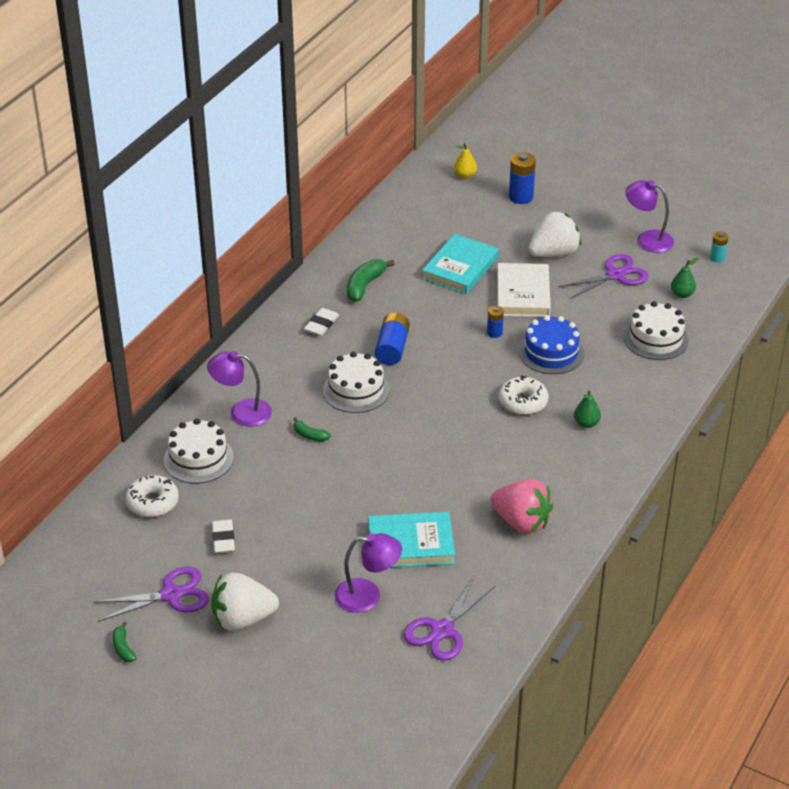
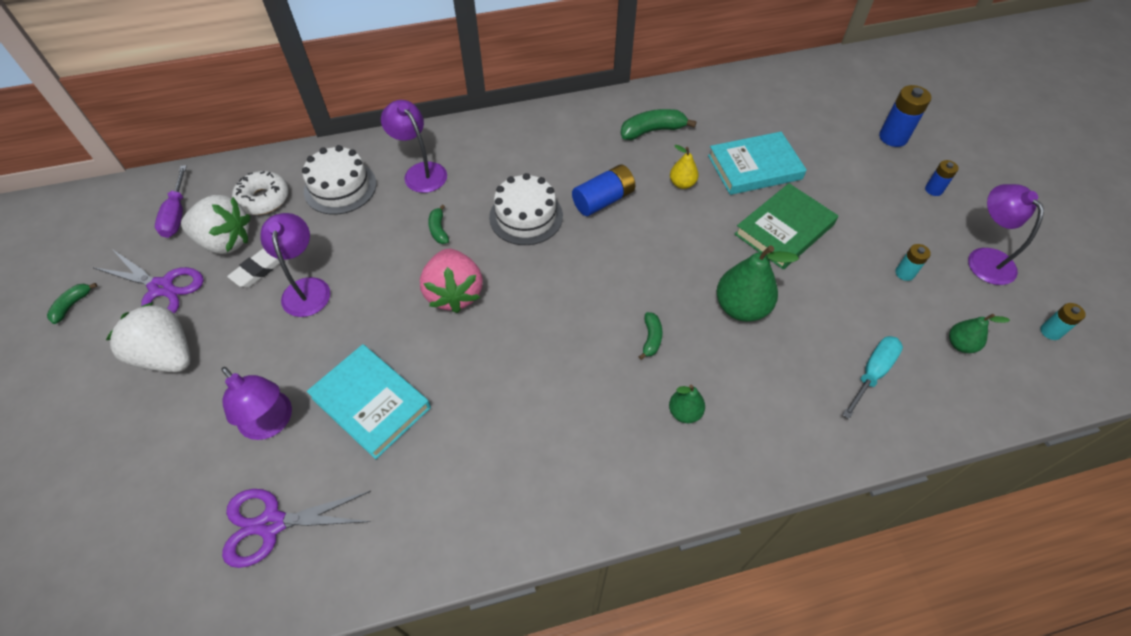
camera: 45 degrees right, 15 degrees up
(101, 554) = (177, 214): none -> purple screwdriver
(274, 524) = (306, 288): none -> purple lamp
(321, 325) = (575, 141): white eraser -> none
(465, 175) = (861, 89): yellow pear -> yellow pear (682, 183)
(494, 333) = (710, 249): blue battery -> blue battery (933, 190)
(521, 522) = (488, 469): pink strawberry -> pink strawberry (454, 293)
(523, 294) = (784, 229): white book -> green book
(523, 402) = (651, 338): white donut -> green banana
(551, 352) = (741, 307): blue cake -> green pear
(553, 253) = (863, 209): white strawberry -> white strawberry (225, 241)
(615, 275) = (904, 273): purple scissors -> turquoise battery
(656, 338) = (872, 373): white cake -> turquoise screwdriver

